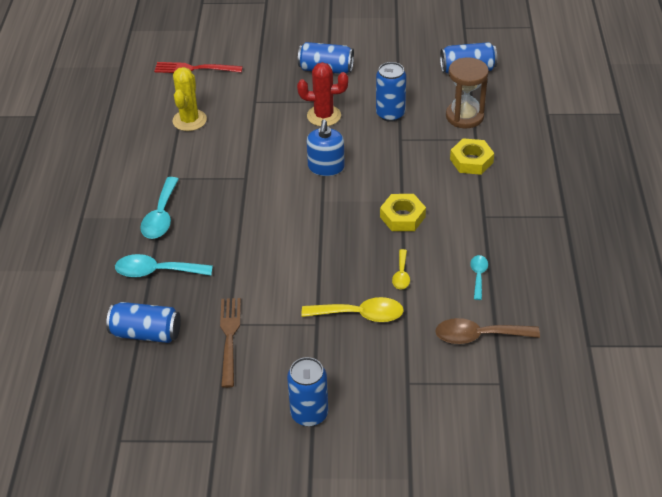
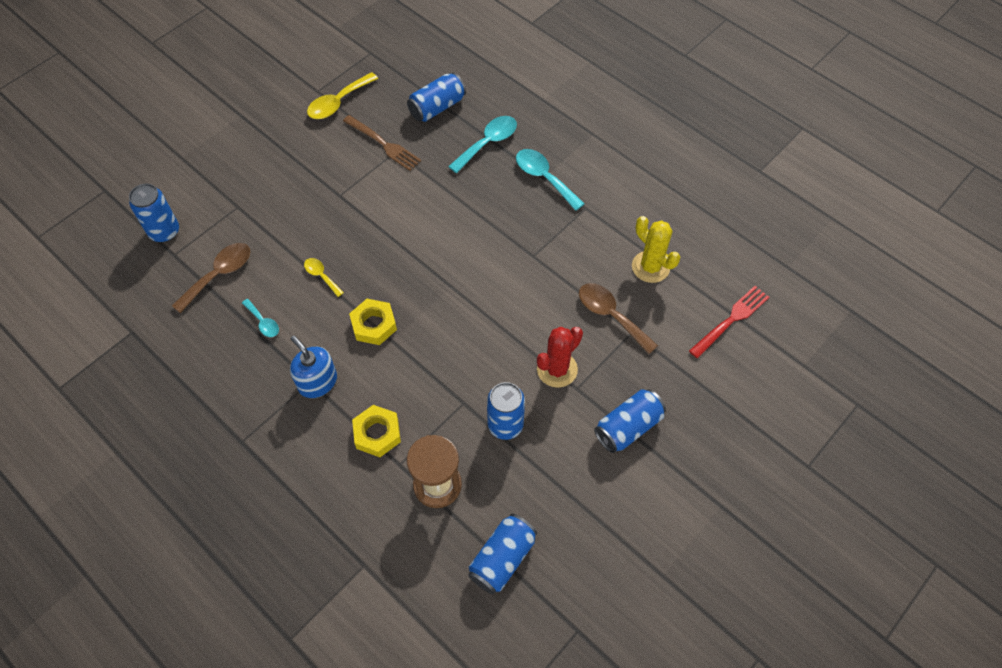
camera: 130 degrees right, 15 degrees up
(253, 116) = (611, 315): none -> brown spoon
(309, 414) = (279, 143): blue can -> blue can (164, 231)
(326, 167) = (487, 319): blue soap dispenser -> blue soap dispenser (317, 382)
(360, 315) = (317, 224): yellow spoon -> yellow spoon (338, 102)

